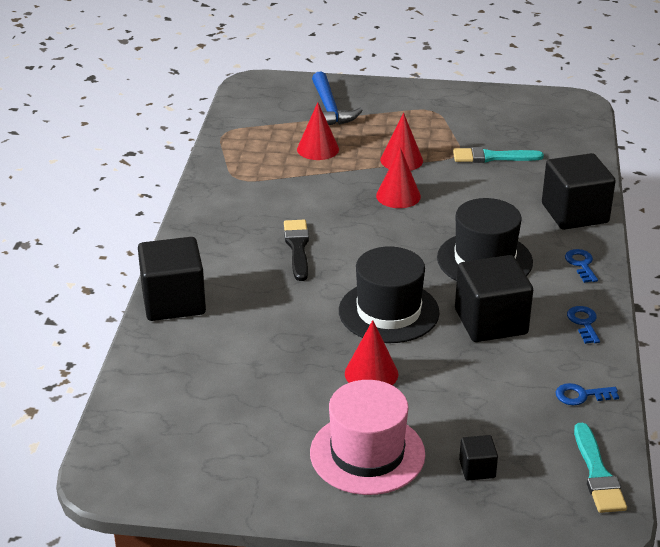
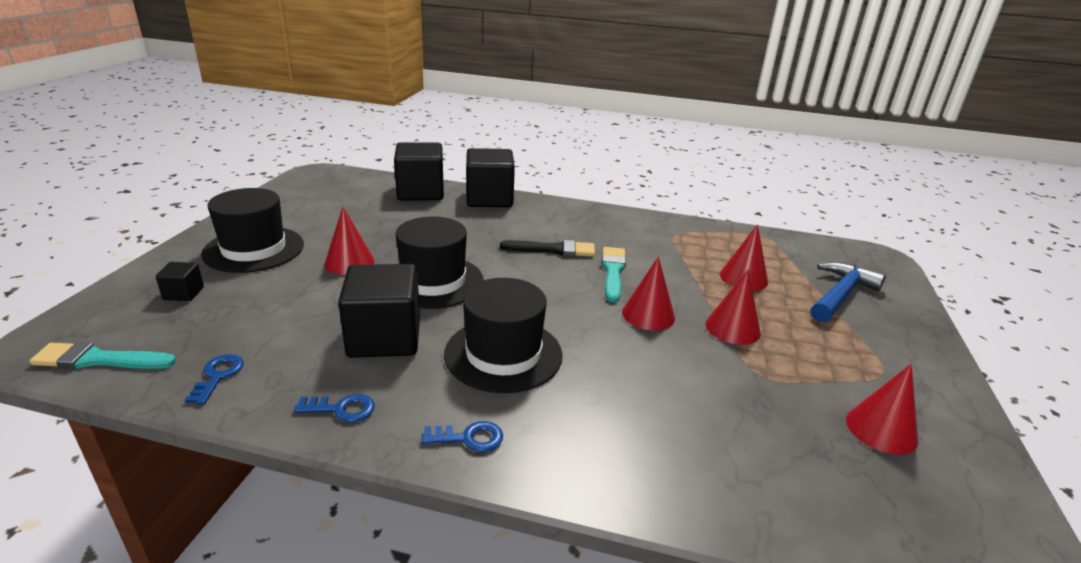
camera: 95 degrees right, 5 degrees down
(329, 110) = (840, 294): blue hammer -> blue hammer turned 135 degrees clockwise
(367, 453) = (254, 249): pink hat -> black hat
(492, 157) = (761, 407): turquoise brush -> turquoise brush (613, 271)
(493, 120) = (881, 429): none -> red cone
(574, 213) = (604, 463): black cube -> black cube (420, 192)

